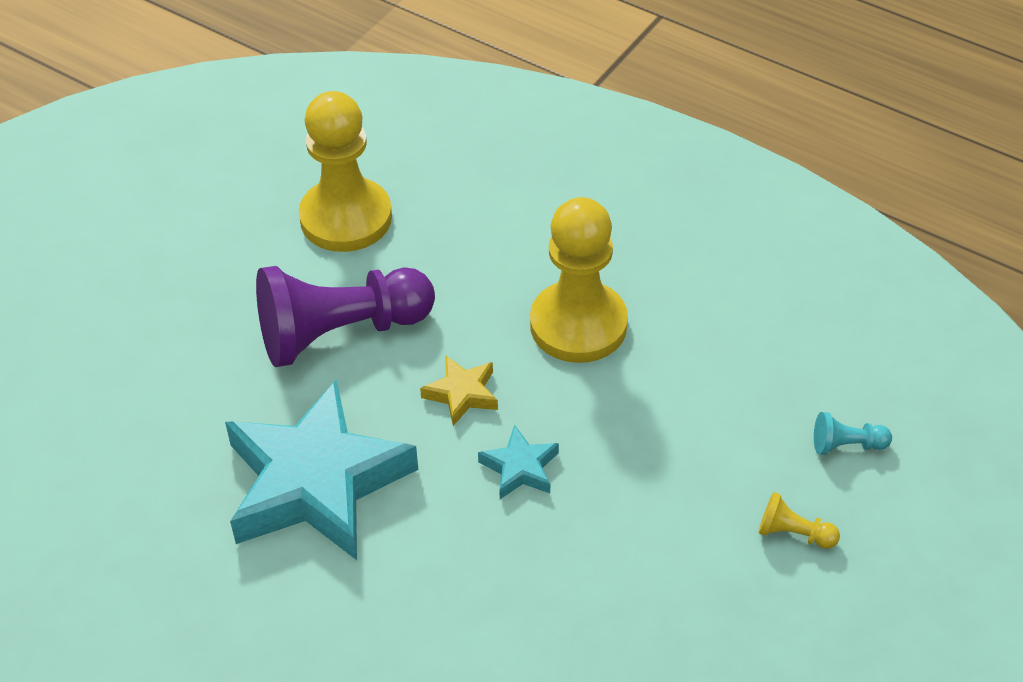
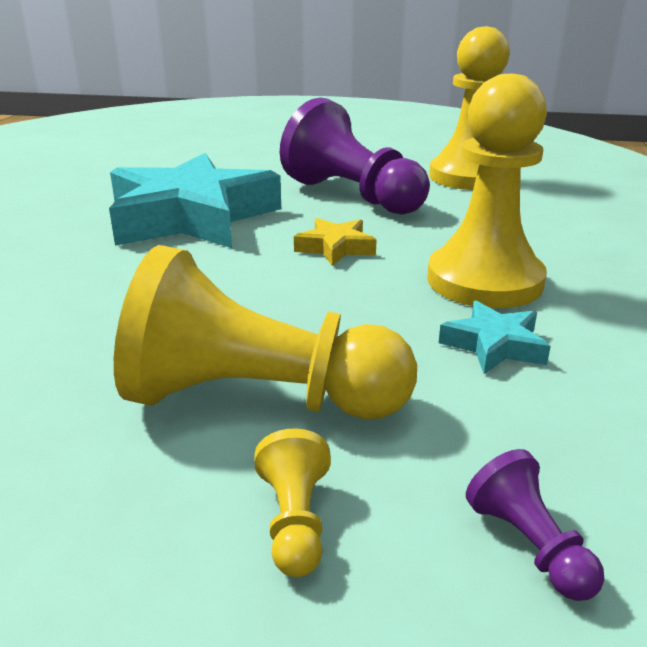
camera: 65 degrees right, 20 degrees down
(520, 468) = (267, 290): turquoise star -> turquoise star (494, 345)
(674, 518) = (258, 399): none -> yellow pawn
(846, 445) = (529, 545): turquoise pawn -> purple pawn

